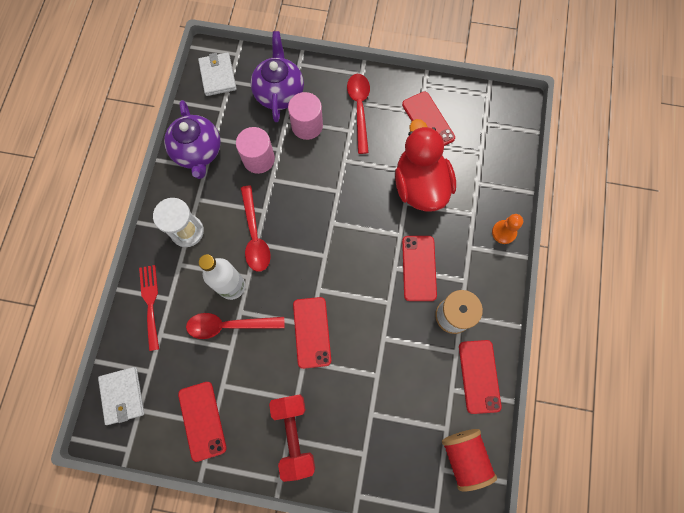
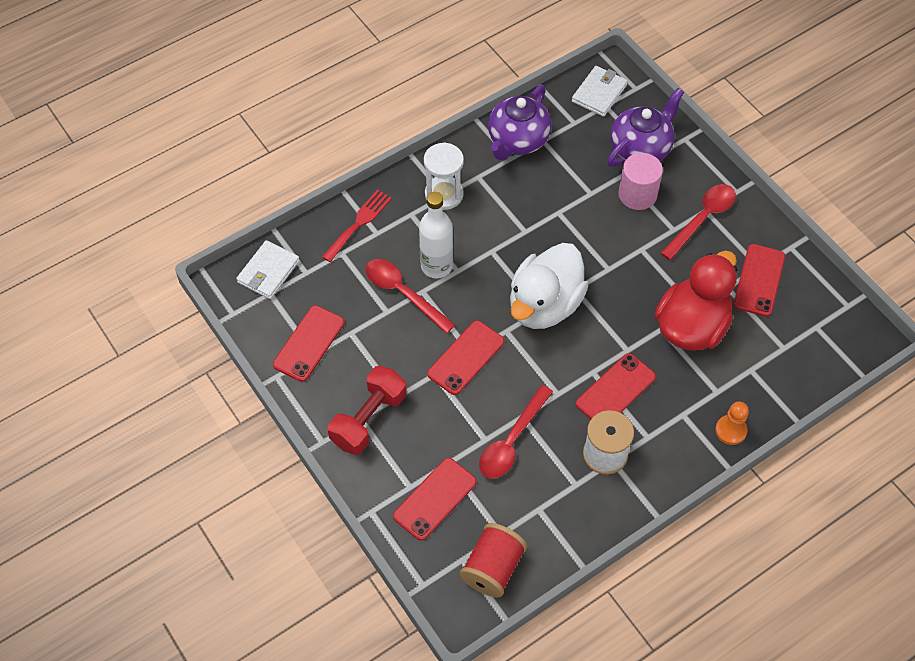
camera: 45 degrees right, 15 degrees down
(255, 235) = (497, 244): red spoon -> red spoon (511, 441)
(258, 159) = (564, 187): pink cylinder -> none
(324, 250) = (544, 305): none -> white duck
(479, 376) = (575, 521): red phone -> red phone (435, 499)

